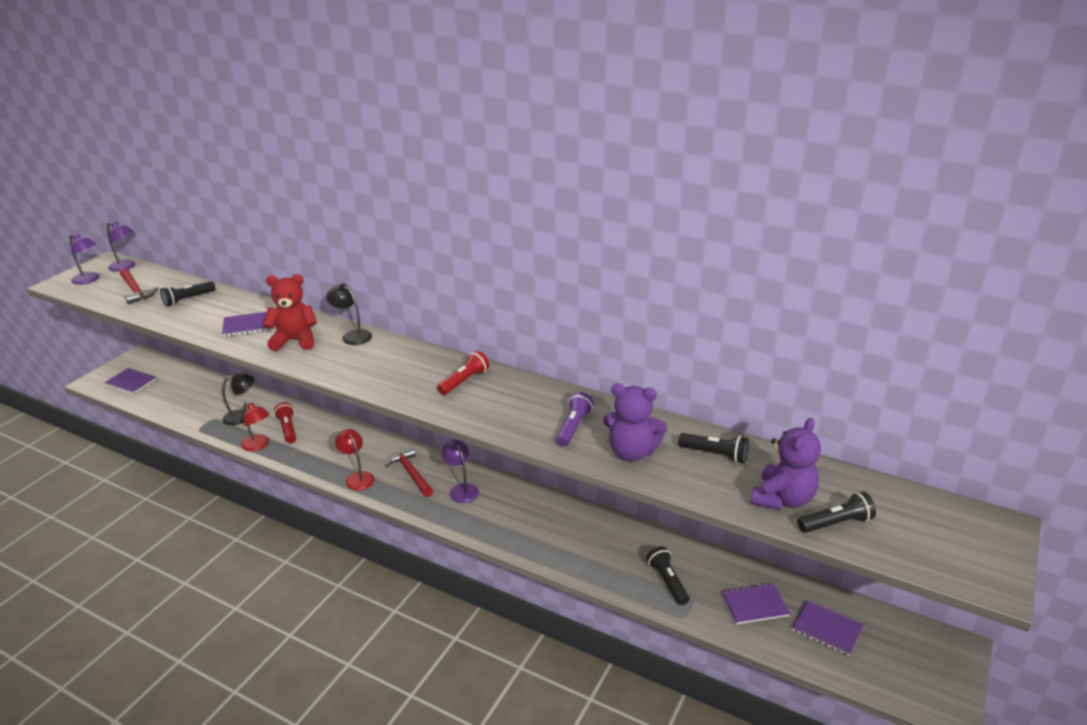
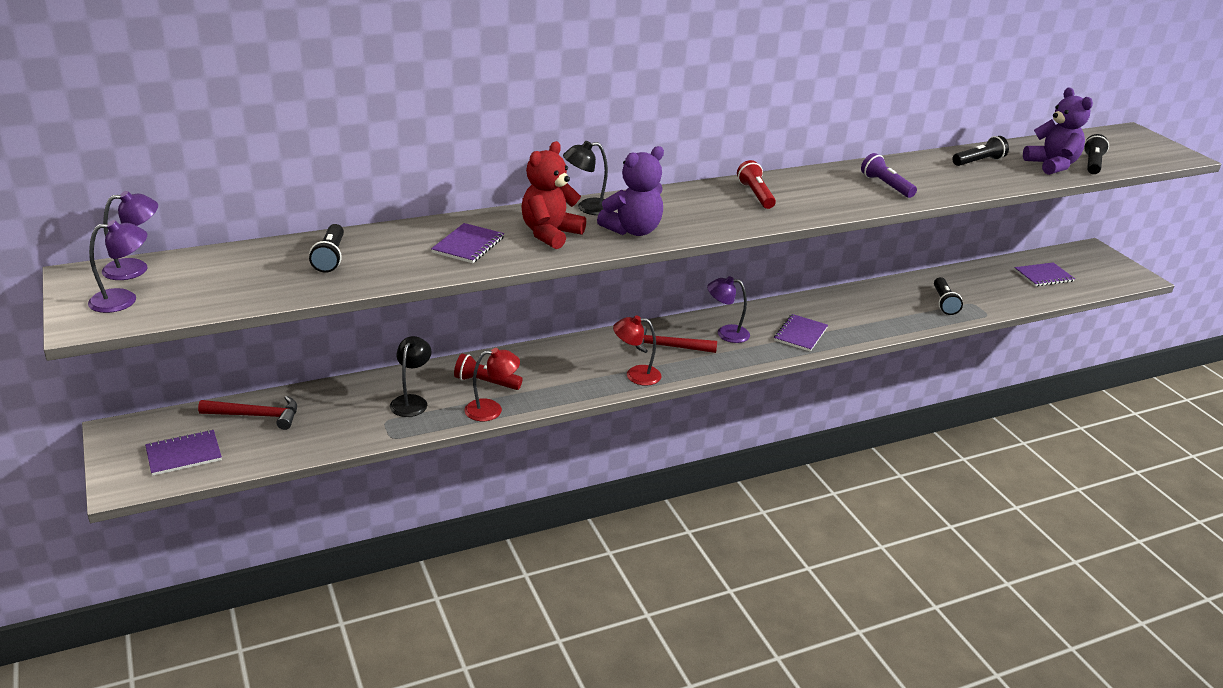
camera: 55 degrees left, 0 degrees up
(136, 291) = (234, 280): red hammer -> red hammer (256, 416)
(632, 452) = (945, 181): purple teddy bear -> purple teddy bear (633, 230)
(667, 581) = (944, 303): black flashlight -> black flashlight turned 105 degrees counterclockwise
(754, 605) = (998, 286): purple notebook -> purple notebook (800, 334)

